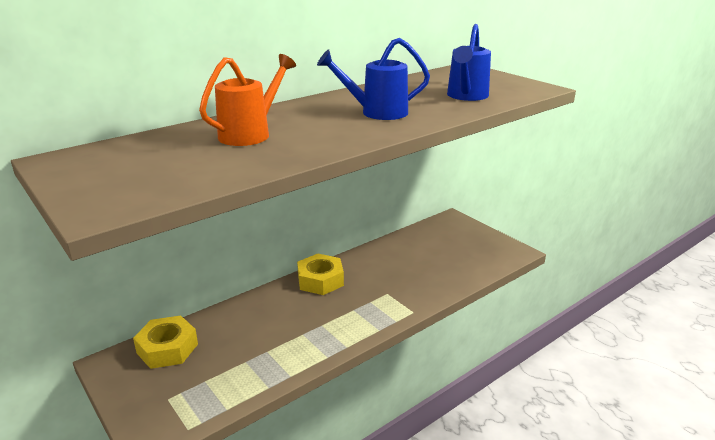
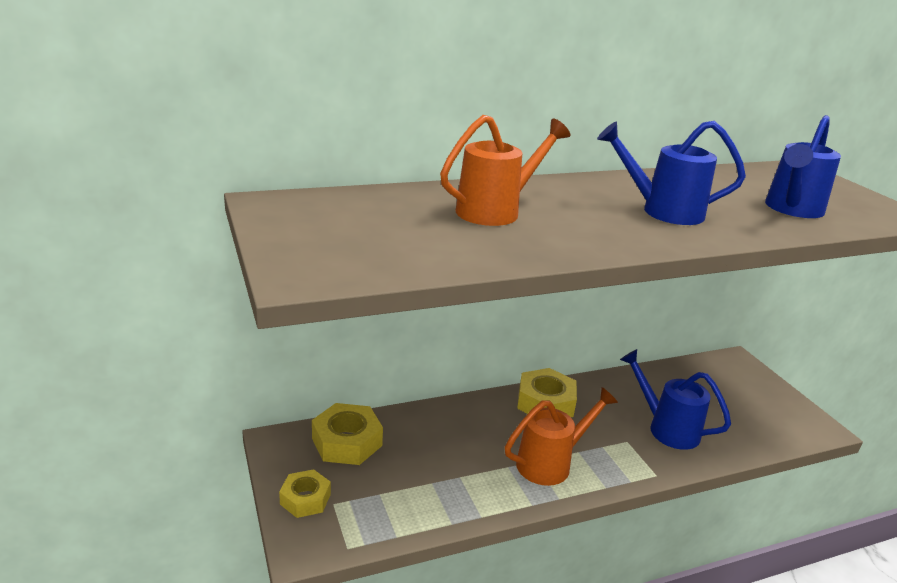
camera: 15 degrees right, 0 degrees up
(142, 402) = (305, 499): none -> yellow nut
(334, 323) = (550, 463): none -> orange watering can
(414, 277) = (667, 428): none -> blue watering can

